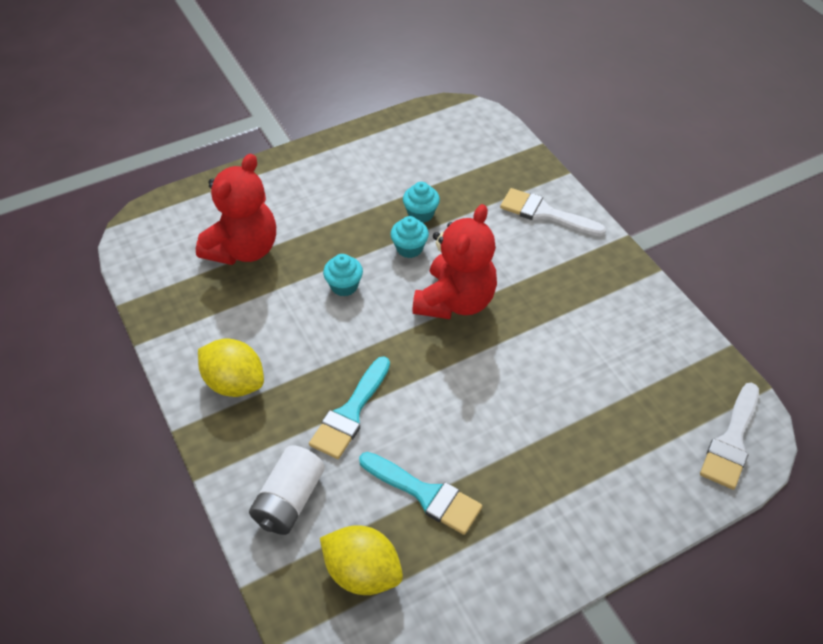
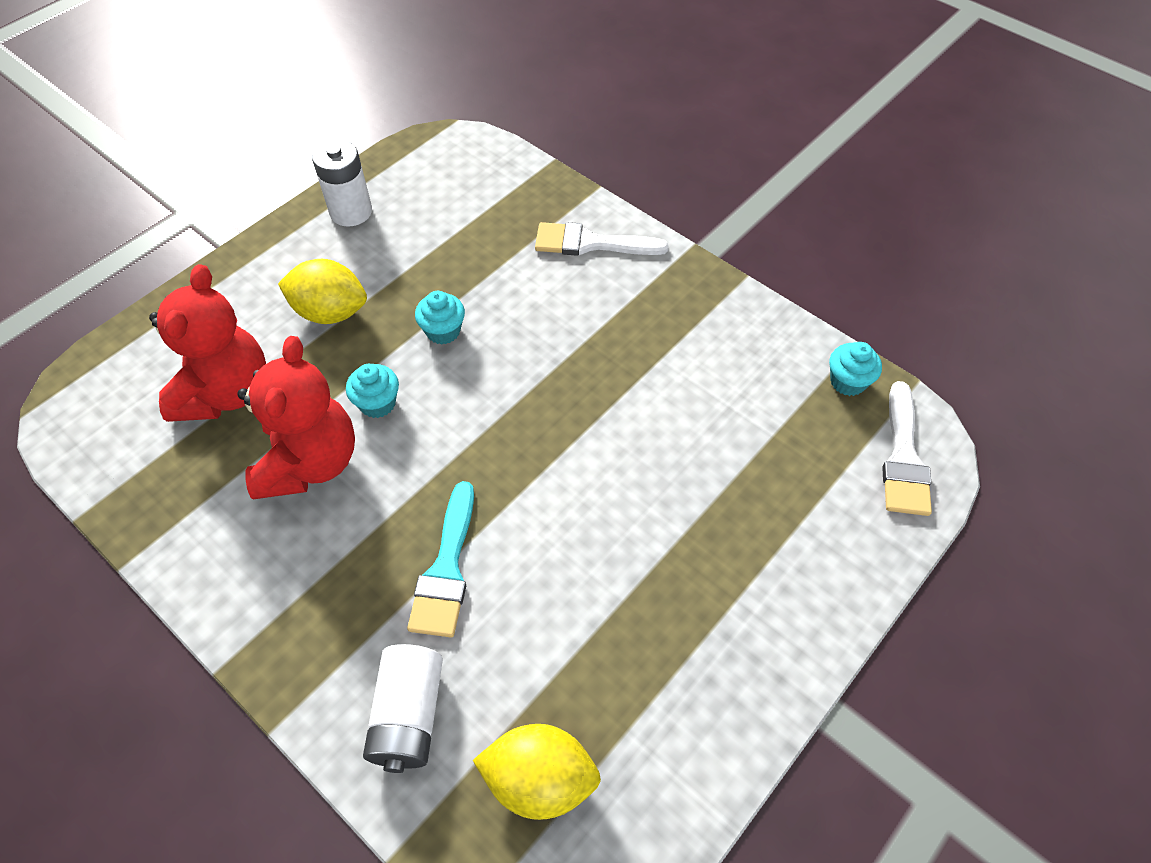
camera: 20 degrees left, 5 degrees up
(234, 383) = (277, 578): yellow lemon -> yellow lemon (330, 312)
(374, 145) = (351, 212): none -> white battery
(421, 214) = (441, 283): turquoise cupcake -> turquoise cupcake (847, 382)
(425, 494) = (579, 645): turquoise brush -> none
(455, 301) = (524, 382): red teddy bear -> red teddy bear (310, 462)

